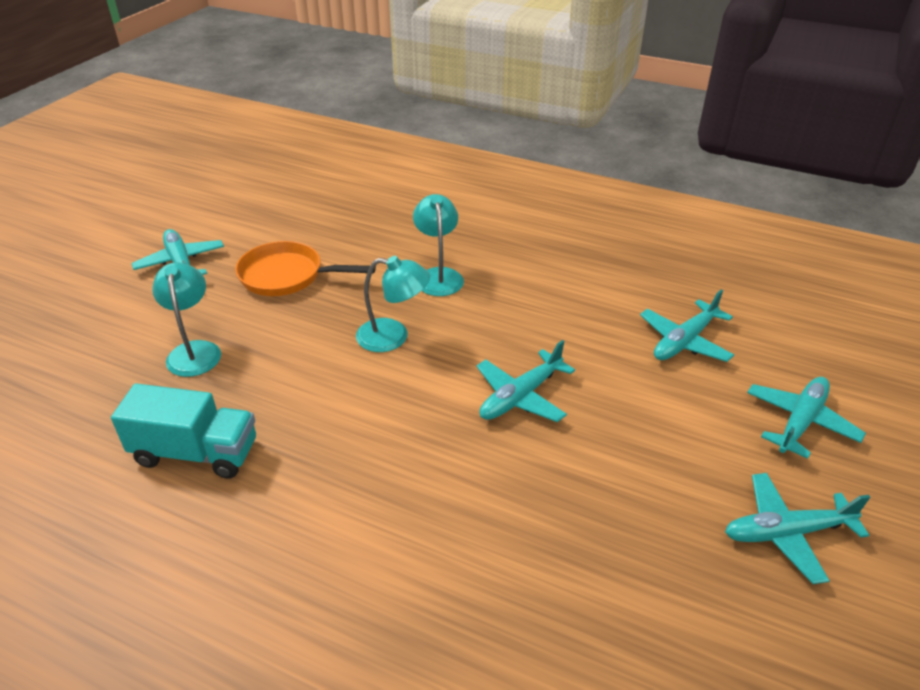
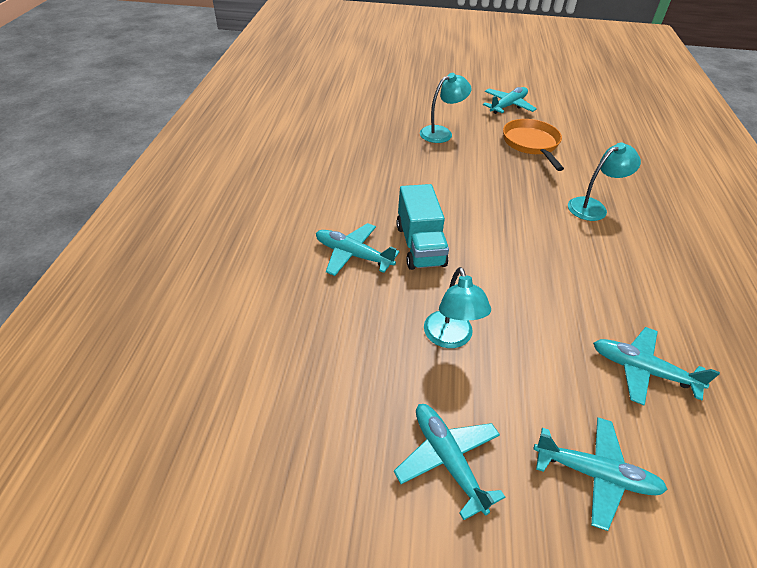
camera: 70 degrees right, 5 degrees up
(196, 453) = (371, 156): turquoise truck -> turquoise truck (420, 245)
(393, 337) = (511, 201): turquoise lamp -> turquoise lamp (450, 338)
(520, 396) = (496, 273): turquoise plane -> turquoise plane (353, 255)

